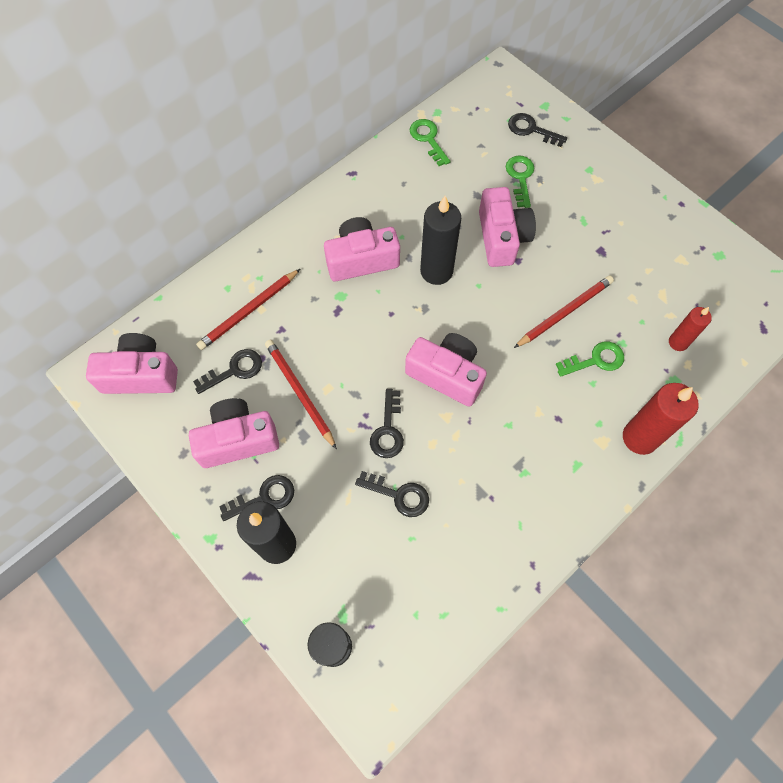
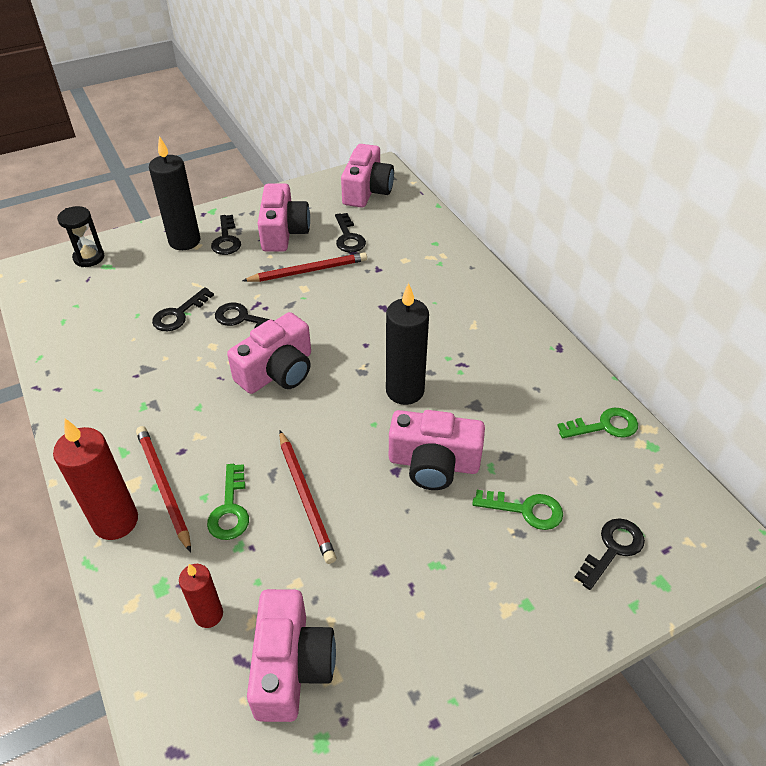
camera: 105 degrees right, 20 degrees down
(249, 311) = (405, 252): red pencil -> red pencil (163, 487)
(361, 259) = (439, 334): pink camera -> pink camera (291, 666)

